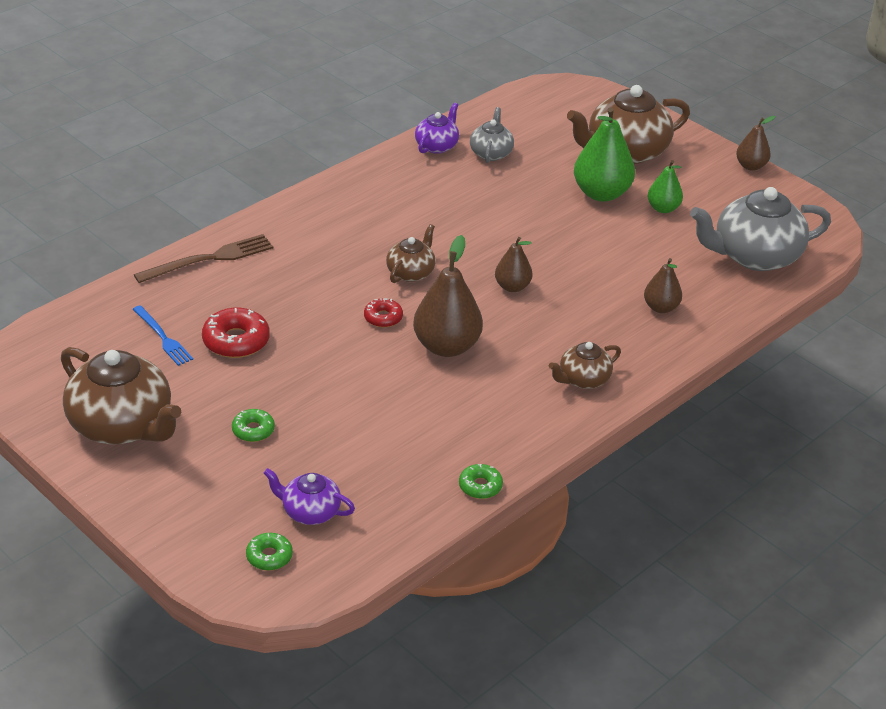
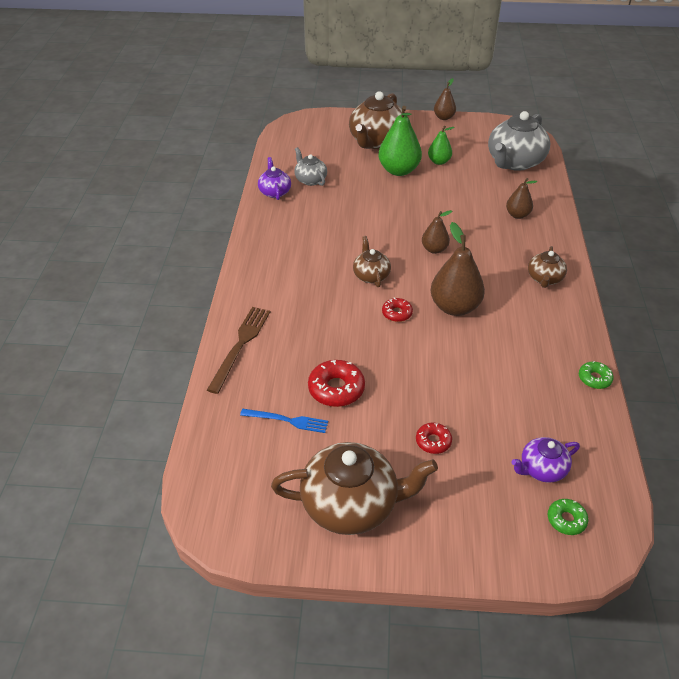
camera: 40 degrees left, 5 degrees up
(253, 430) = (433, 441): green donut -> red donut

